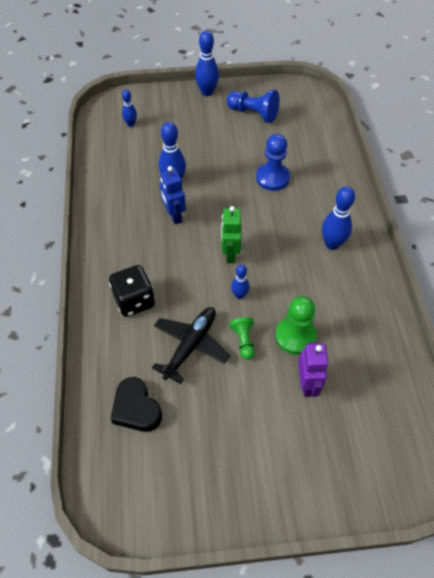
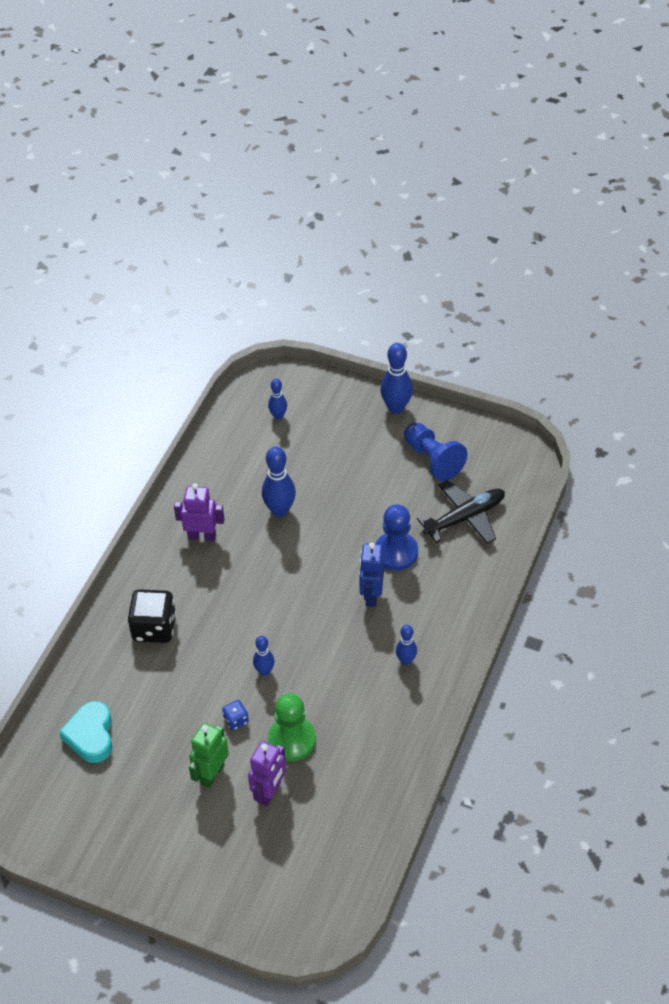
camera: 30 degrees right, 5 degrees down
(128, 221) = (202, 536): none -> purple robot
(136, 408) = (91, 736): black heart -> turquoise heart
(174, 215) = (254, 551): blue robot -> blue robot (371, 595)
(190, 346) = (180, 700): black plane -> black plane (464, 518)
(230, 254) = (285, 621): green robot -> green robot (212, 774)
(243, 341) = (236, 720): green pawn -> blue dice
(332, 244) = (406, 660): blue bowling pin -> blue bowling pin, size x0.59

